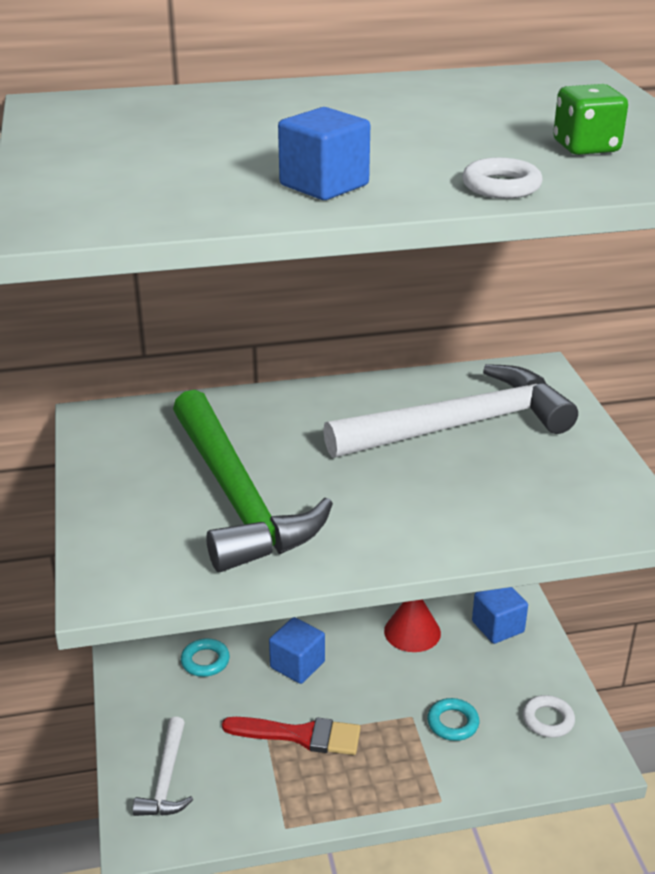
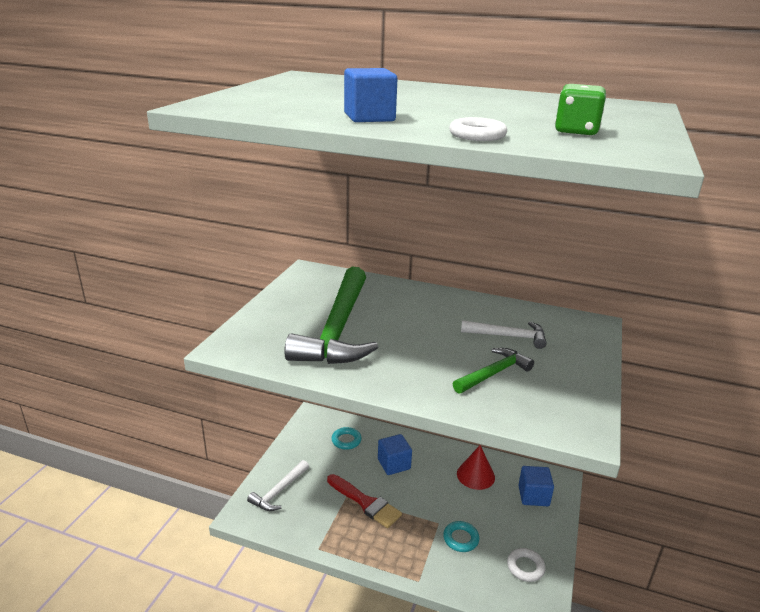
camera: 30 degrees right, 5 degrees down
(460, 425) = (508, 336): white hammer -> white hammer, size x0.49
(489, 484) = (493, 373): none -> green hammer

